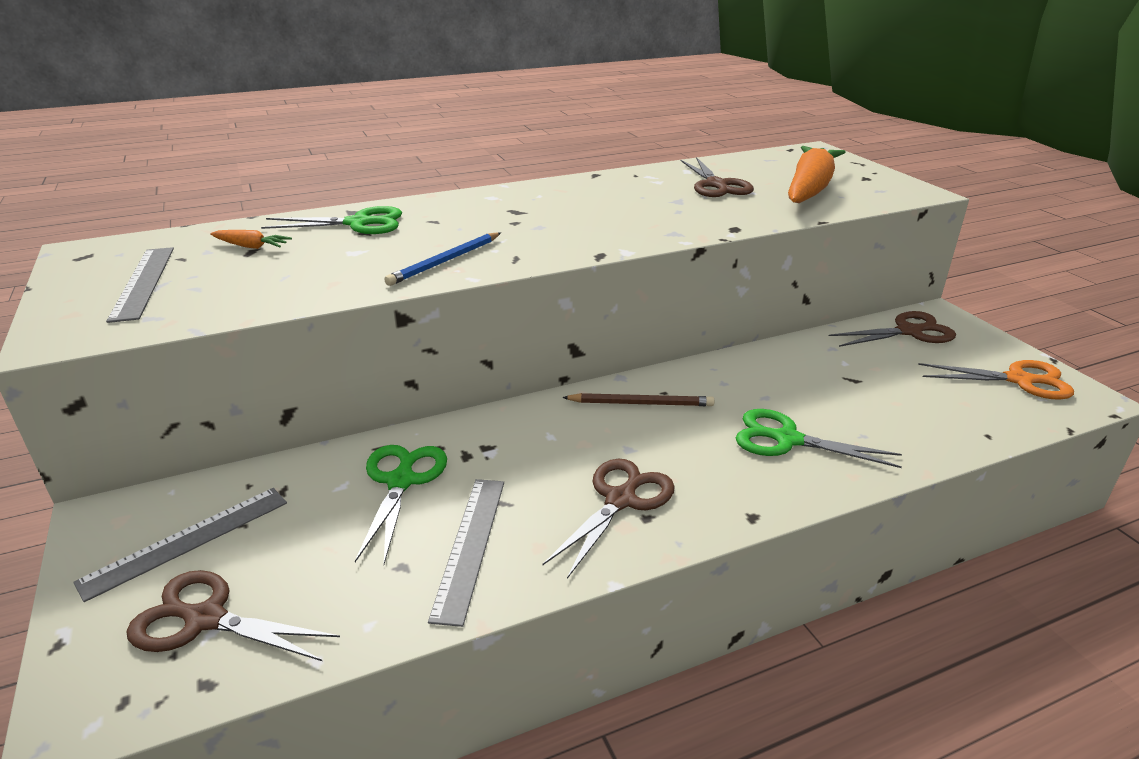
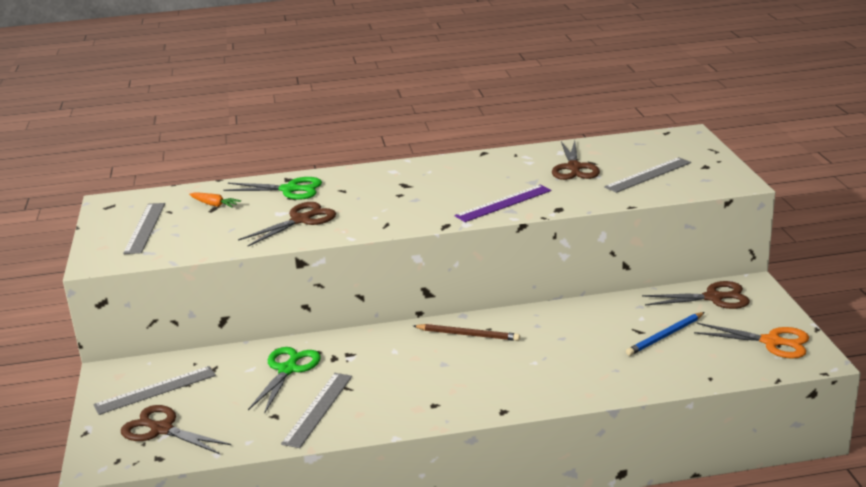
camera: 15 degrees right, 5 degrees down
(446, 261) = (338, 224): blue pencil -> blue pencil (665, 336)
(620, 500) = (422, 393): brown scissors -> brown scissors (301, 220)
(659, 225) = (503, 203): none -> purple ruler
(787, 439) = (558, 367): green scissors -> none
(809, 188) = (648, 175): orange carrot -> grey ruler

